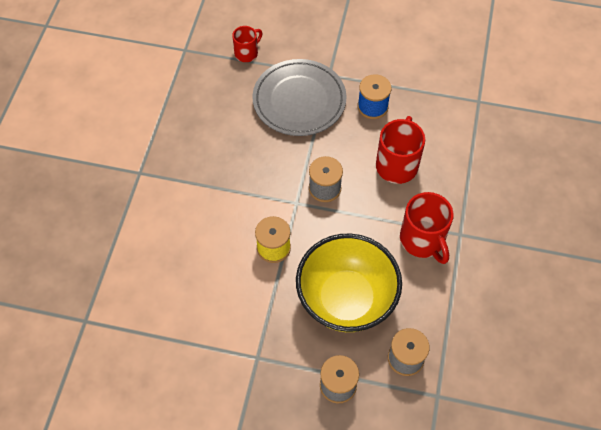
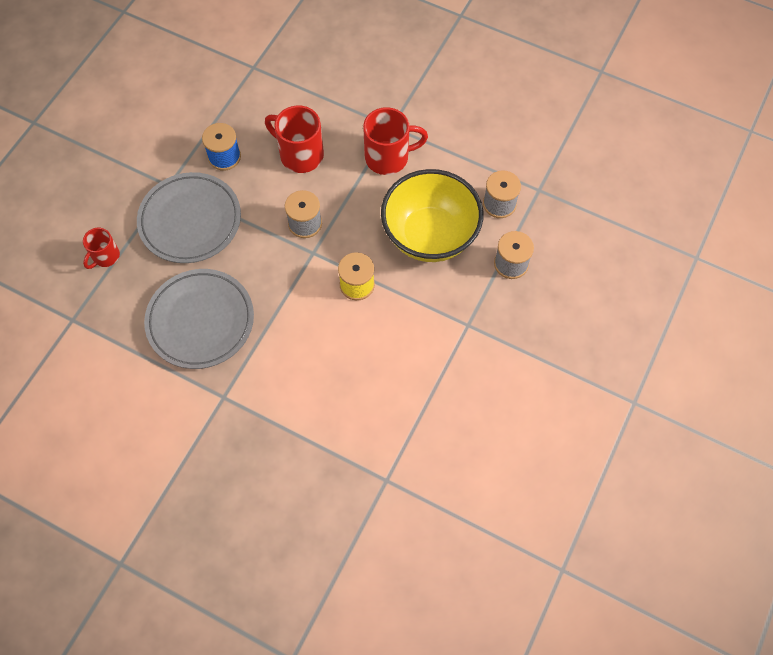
camera: 75 degrees left, 5 degrees up
(205, 136) = (200, 321): none -> grey plate
(247, 53) = (105, 256): red mug -> red mug turned 120 degrees counterclockwise

